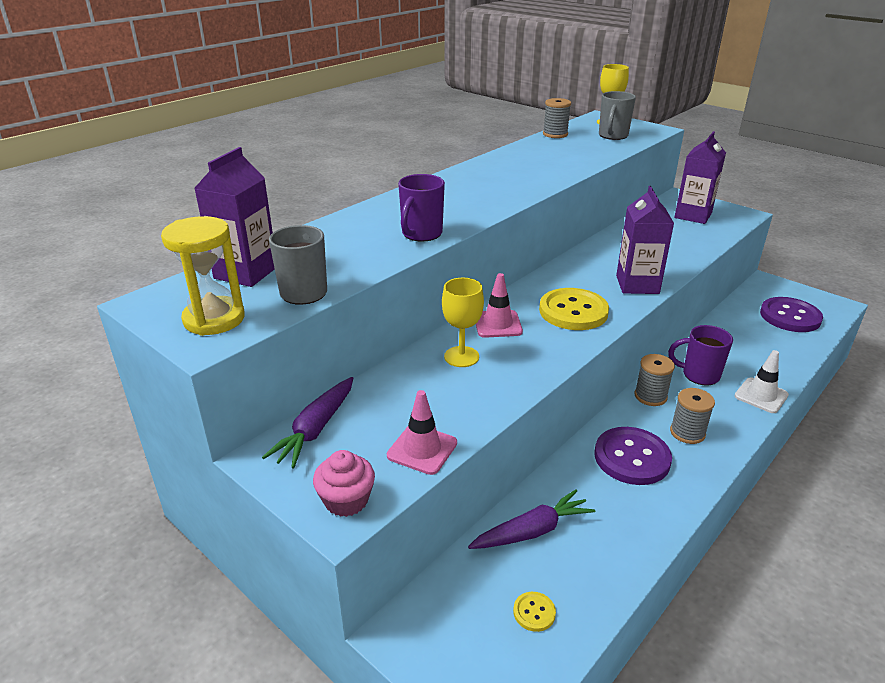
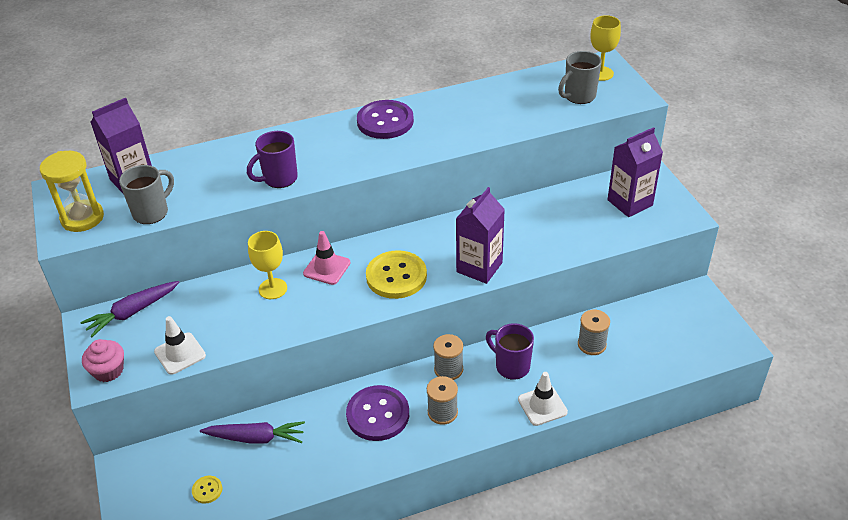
camera: 30 degrees right, 10 degrees up
(422, 449) = (180, 353): pink traffic cone -> white traffic cone
(555, 134) = (526, 79): grey spool -> grey spool (591, 344)
(790, 316) = (670, 340): purple button -> purple button (385, 121)

